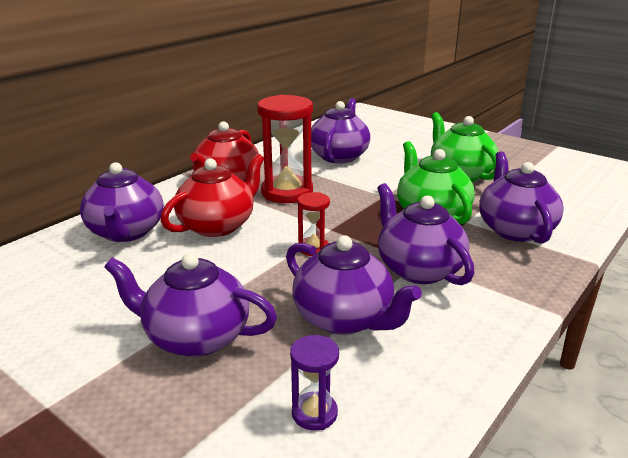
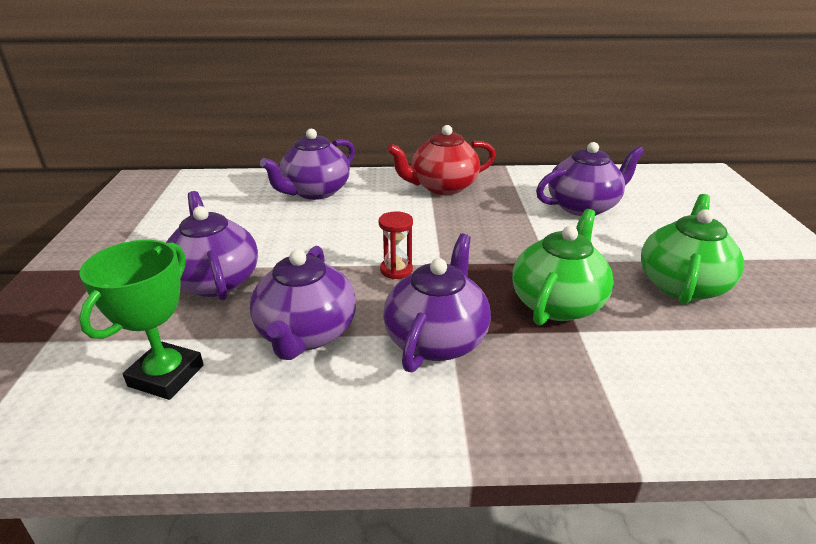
camera: 50 degrees right, 5 degrees up
(218, 225) = (372, 216): red teapot -> none
(287, 192) = (470, 216): red hourglass -> none
(314, 413) = (166, 376): purple hourglass -> green trophy
(514, 229) = (617, 371): purple teapot -> none

